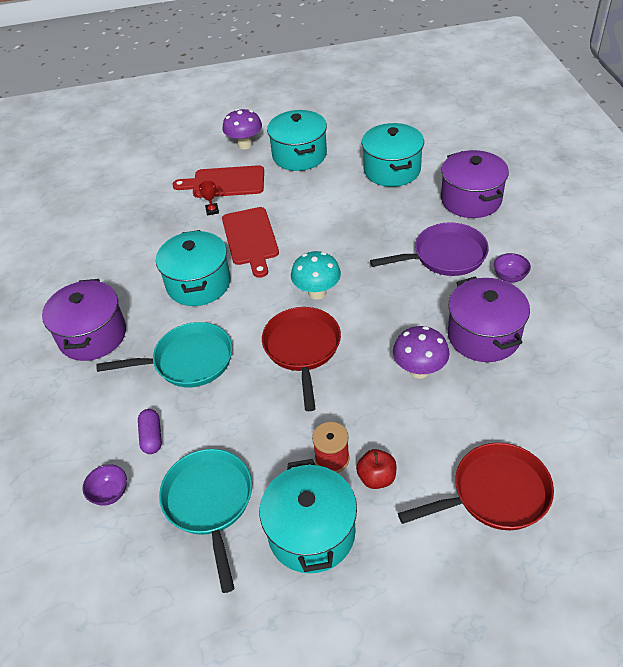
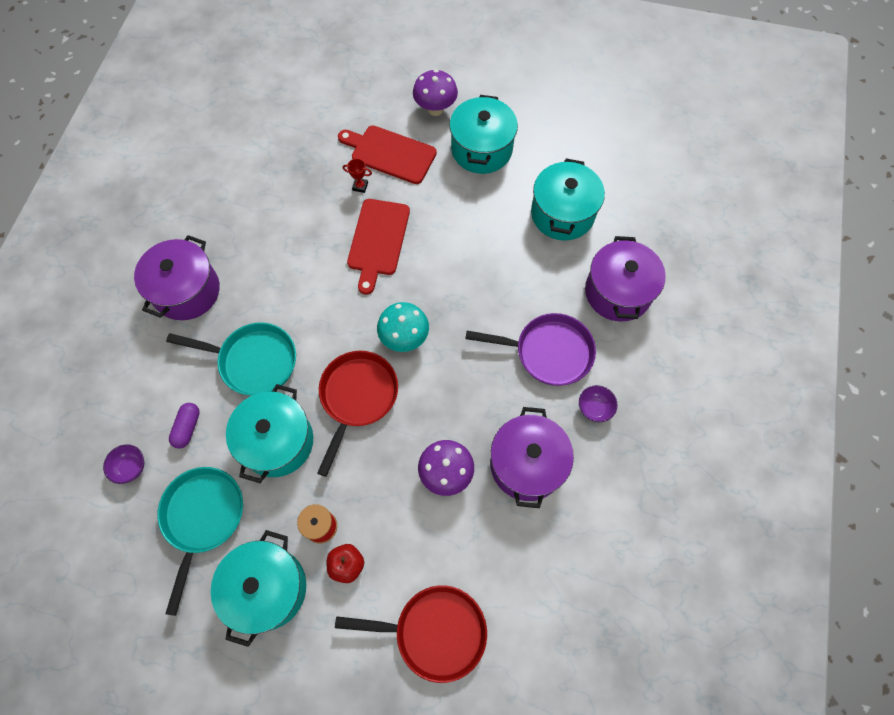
camera: 20 degrees right, 20 degrees up
(198, 283) = (304, 274): turquoise pot -> turquoise pot (277, 441)

